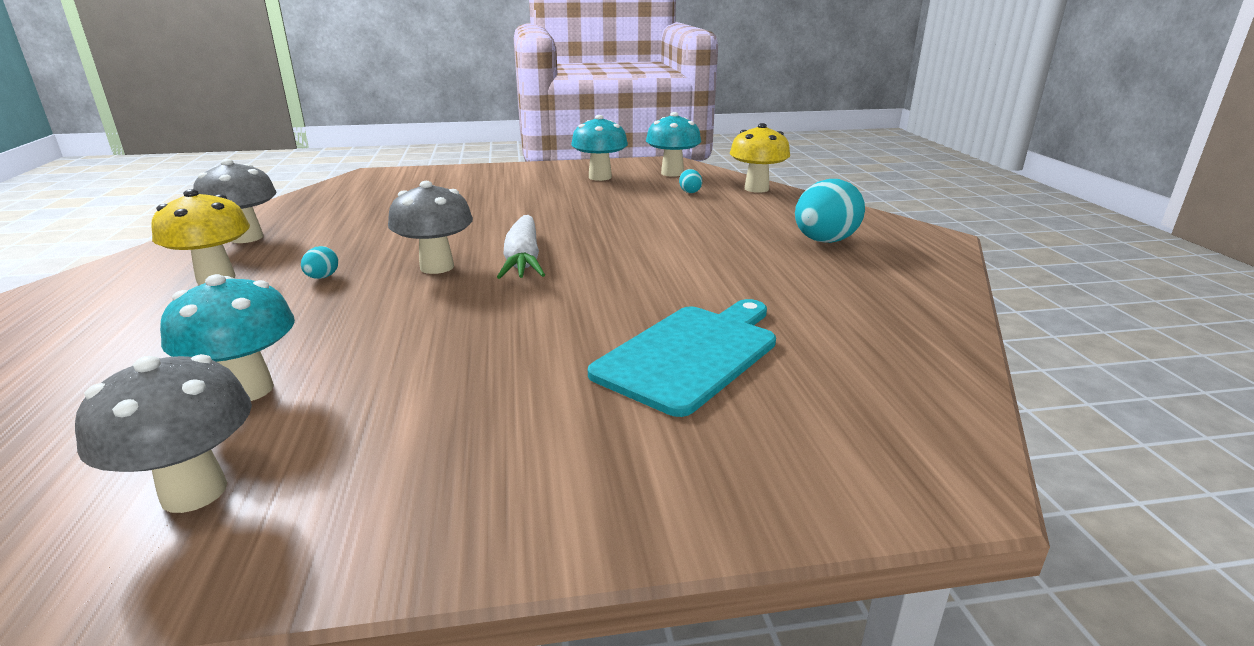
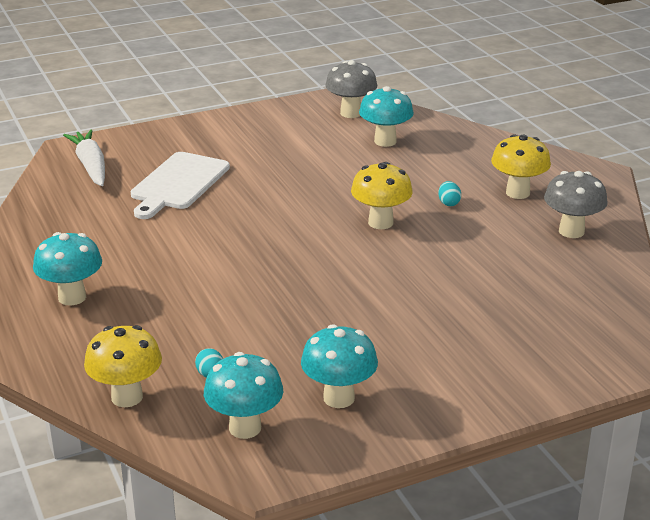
camera: 165 degrees right, 5 degrees up
(437, 267) = (380, 222): grey mushroom -> yellow mushroom
(523, 260) = (323, 238): white carrot -> white carrot (91, 166)
(690, 354) = (178, 183): turquoise cutting board -> white cutting board
(824, 241) = (72, 297): turquoise egg -> turquoise mushroom

